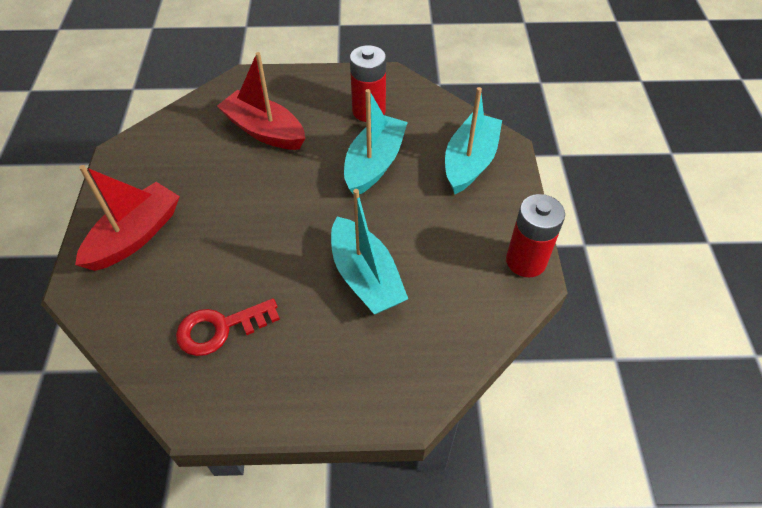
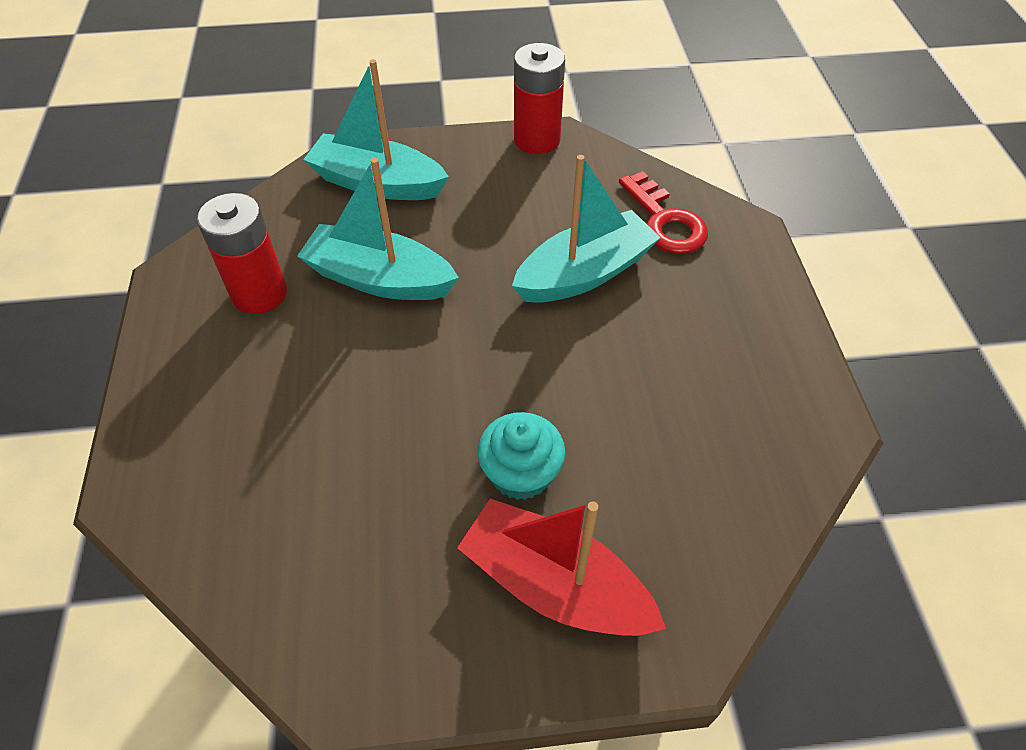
camera: 95 degrees left, 0 degrees up
(208, 226) = (521, 473): none -> turquoise cupcake
(220, 328) = (700, 417): red key -> red key (665, 221)
(264, 131) = (294, 432): red boat -> none

